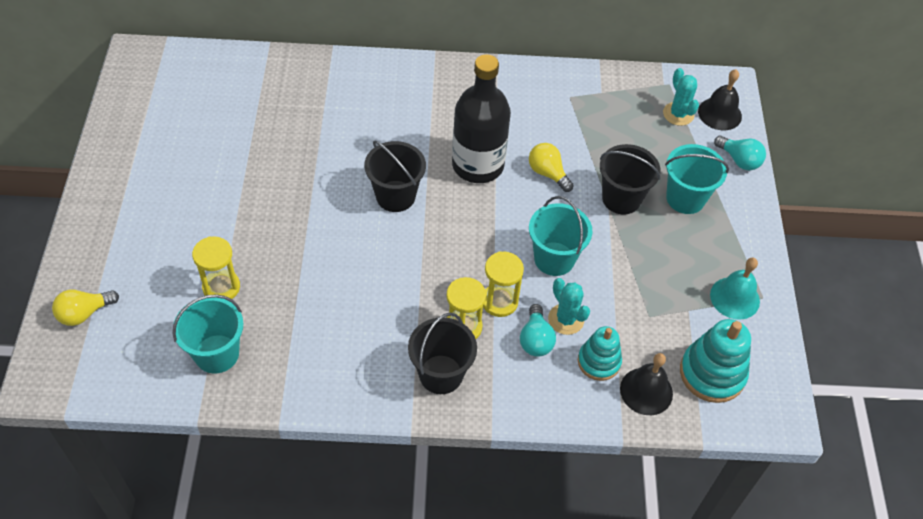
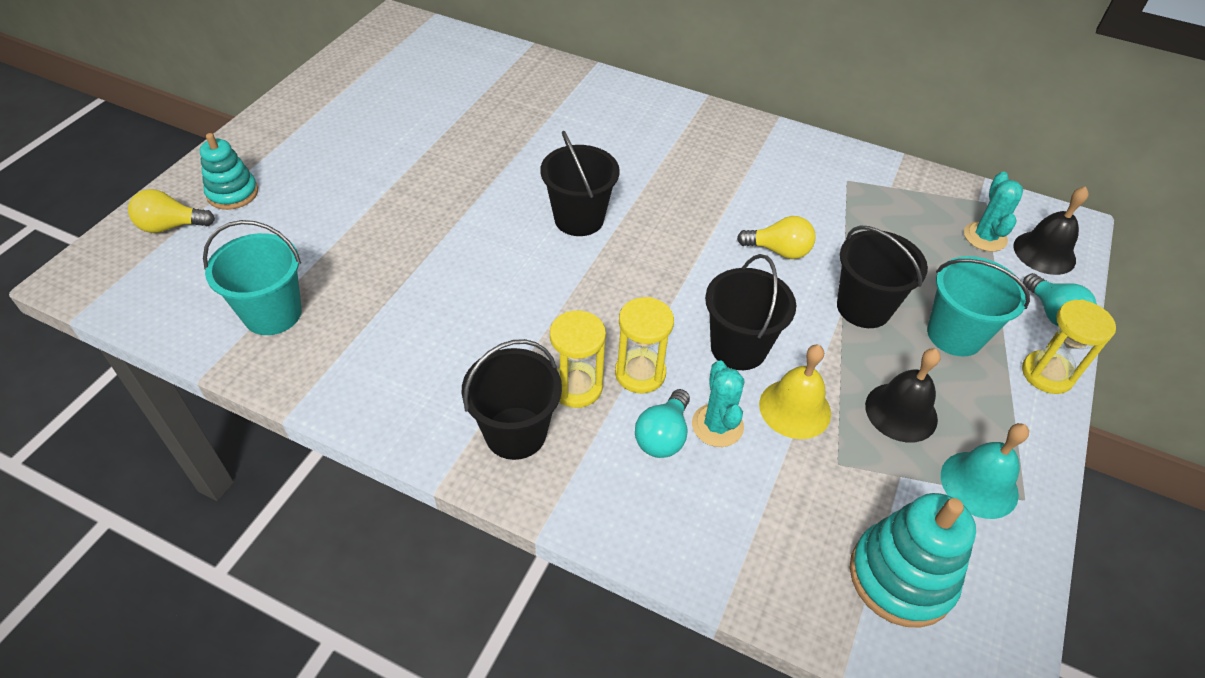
camera: 25 degrees right, 5 degrees down
(221, 287) = (326, 248): yellow hourglass -> yellow hourglass (1047, 374)
(478, 165) = (695, 216): black bottle -> none
(548, 173) = (779, 251): yellow light bulb -> yellow light bulb turned 120 degrees clockwise
(554, 259) = (738, 348): turquoise bucket -> black bucket
(599, 362) = (736, 496): turquoise stacking toy -> turquoise stacking toy (233, 193)
(608, 289) = (795, 408): none -> yellow bell
(646, 391) = (788, 563): black bell -> black bell (901, 412)

